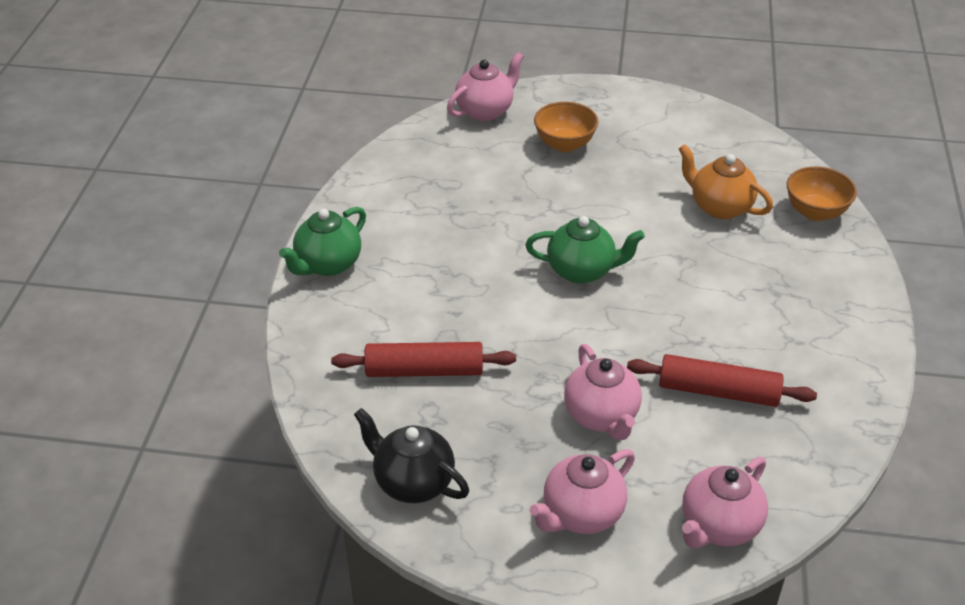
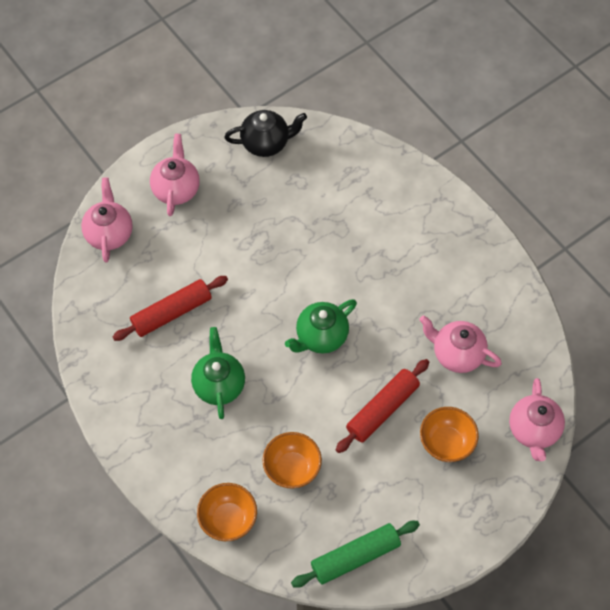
camera: 135 degrees right, 20 degrees up
(328, 265) = (458, 220): green teapot -> green teapot (219, 384)
(424, 371) = (328, 201): red rolling pin -> red rolling pin (382, 409)
(601, 416) = (216, 248): pink teapot -> pink teapot (456, 354)
(719, 207) = (292, 468): orange teapot -> orange bowl
(724, 134) = (355, 556): none -> green rolling pin

